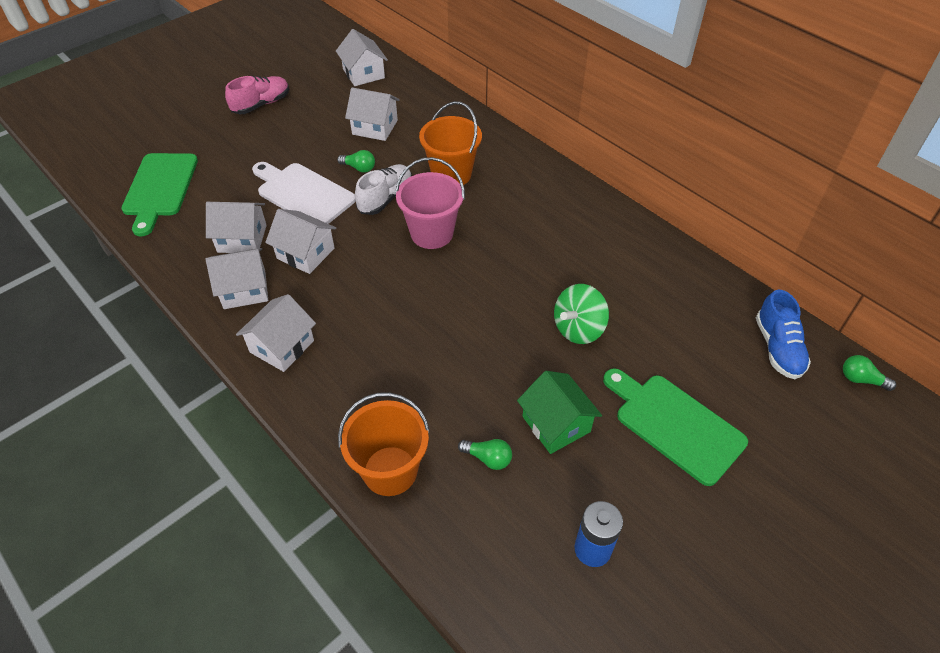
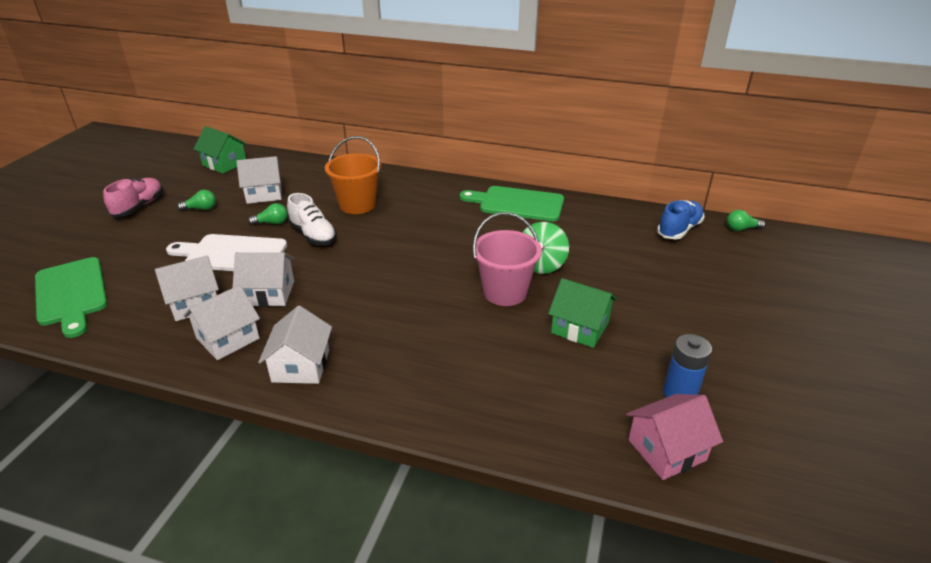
camera: 30 degrees left, 15 degrees down
(363, 73) = (224, 164): white house -> green house
(385, 198) = (313, 235): white shoe -> white shoe turned 135 degrees clockwise
(390, 471) = (479, 414): orange bucket -> none
(432, 233) = (373, 245): pink bucket -> pink bucket (505, 292)
(488, 458) = (550, 370): green light bulb -> green light bulb (201, 209)
(527, 600) = (666, 450): none -> pink house
(674, 424) = (659, 295): green cutting board -> green cutting board (517, 204)
(777, 348) = (679, 230): blue shoe -> blue shoe turned 105 degrees counterclockwise

